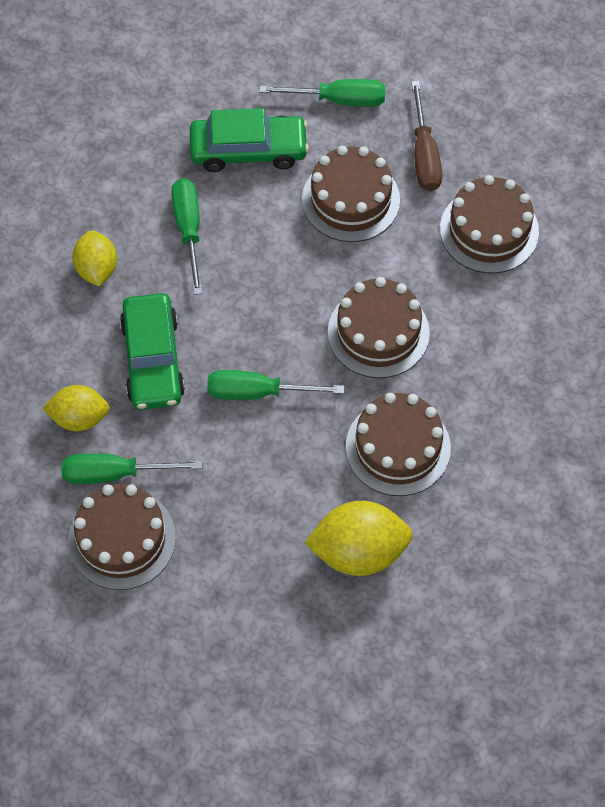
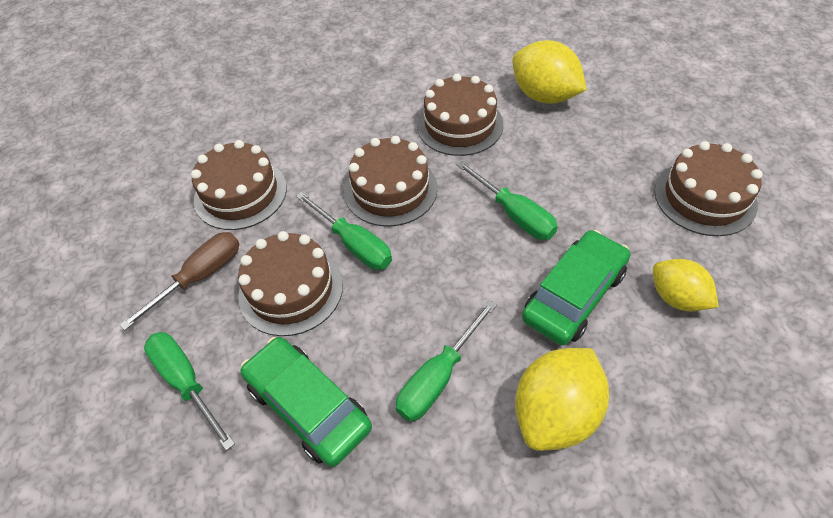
camera: 130 degrees left, 10 degrees down
(97, 269) = (555, 413): yellow lemon -> yellow lemon, size x1.55
(115, 473) = (677, 239): green screwdriver -> green screwdriver (354, 244)

